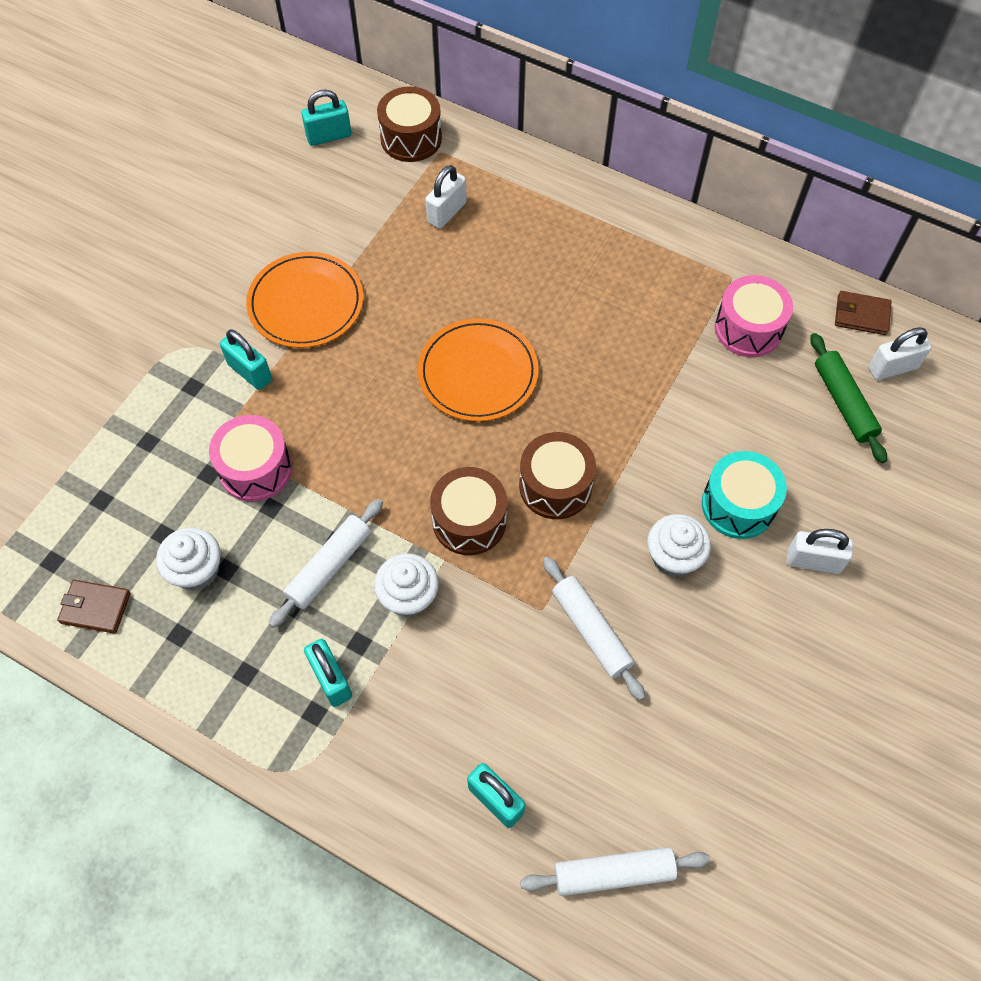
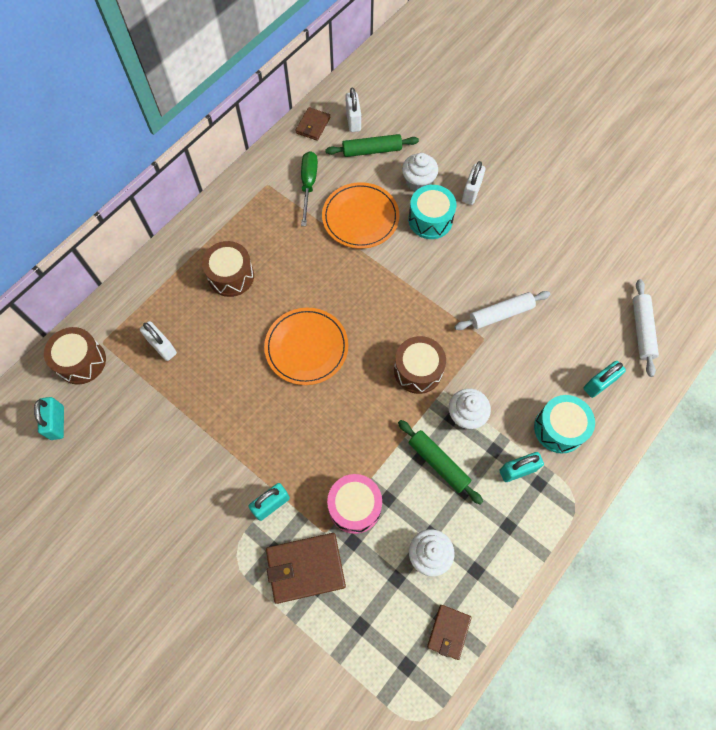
camera: 80 degrees left, 5 degrees up
(171, 425) = (305, 568): none -> brown wallet
(306, 303) = (218, 457): orange plate -> orange plate (360, 217)
(329, 566) = (438, 463): white rolling pin -> green rolling pin
(407, 738) = (559, 428): none -> turquoise drum
(555, 486) = (401, 315): brown drum -> brown drum (231, 276)
(673, 557) = (459, 260): white cupcake -> white cupcake (418, 181)
(748, 328) = (308, 185): pink drum -> green screwdriver

